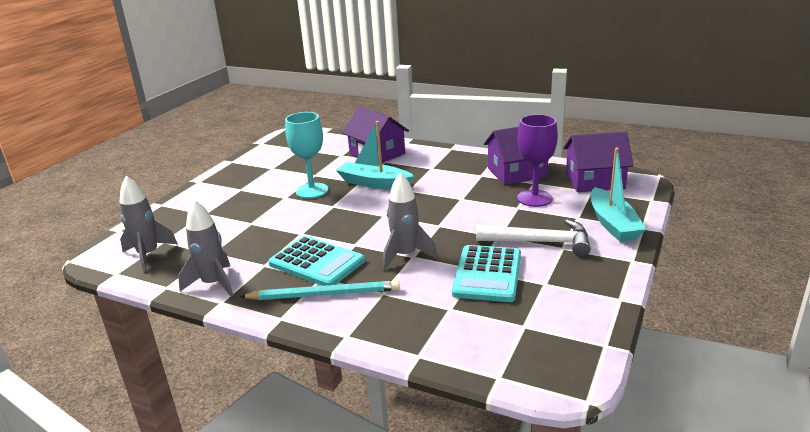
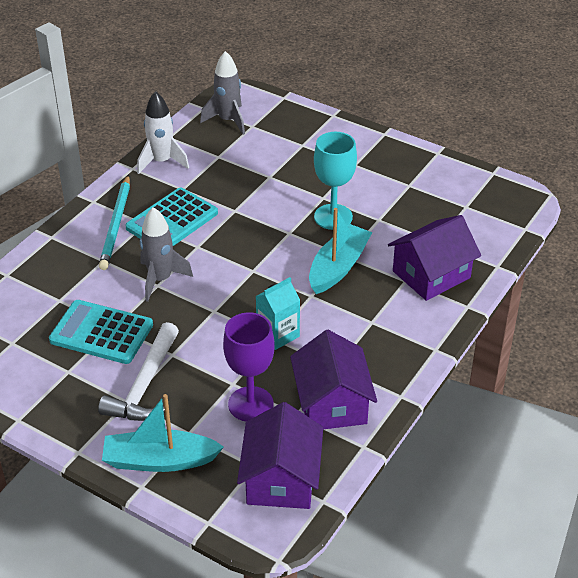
camera: 95 degrees right, 15 degrees up
(213, 284) = (162, 162): grey rocket -> white rocket
(457, 197) = (278, 334): none -> turquoise carton

